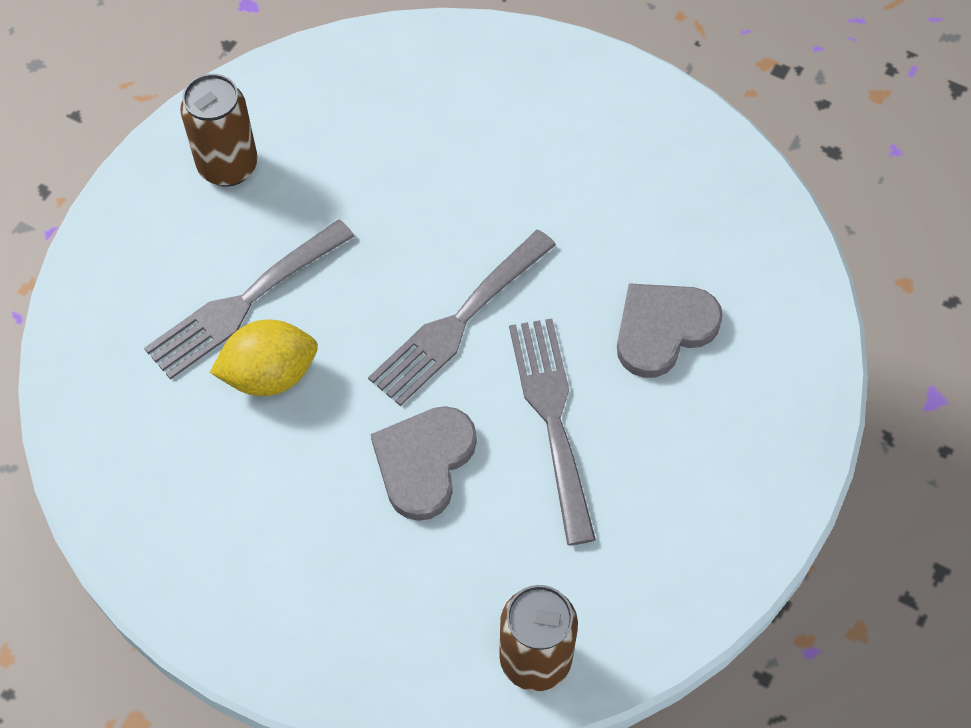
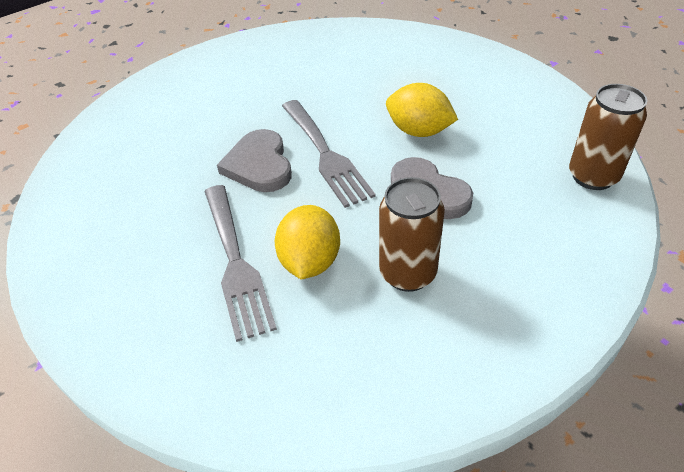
camera: 65 degrees left, 15 degrees down
(228, 166) = (105, 244): brown can -> brown can (408, 273)
(552, 418) = (419, 131): grey fork -> yellow lemon
(663, 329) = (380, 78): grey heart -> grey heart (259, 165)

